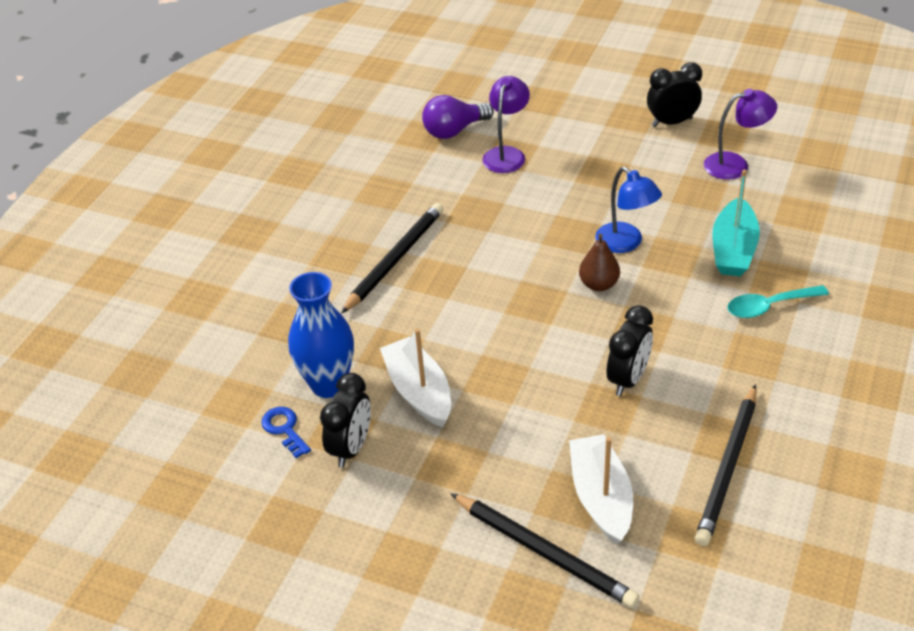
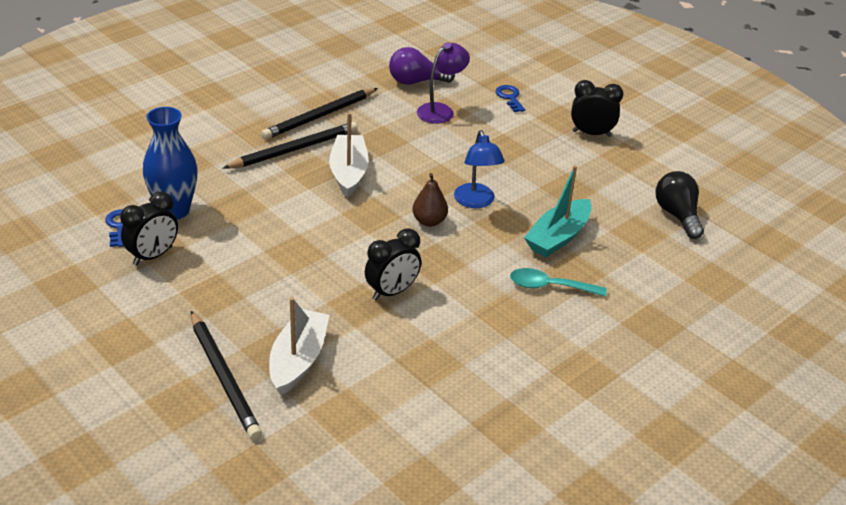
camera: 20 degrees right, 5 degrees down
(419, 391) = (232, 239): white boat -> white boat (348, 173)
(562, 112) = (510, 97): none -> blue key
(728, 467) = (412, 381): black pencil -> black pencil (320, 116)
(735, 165) = (615, 180): purple lamp -> none
(820, 179) = (677, 215): none -> black light bulb

